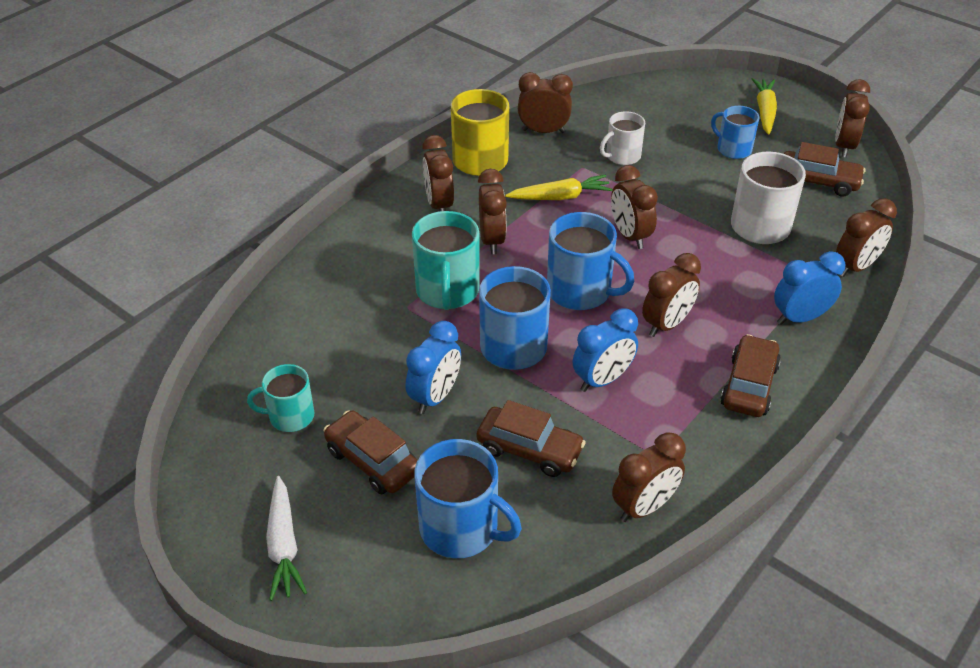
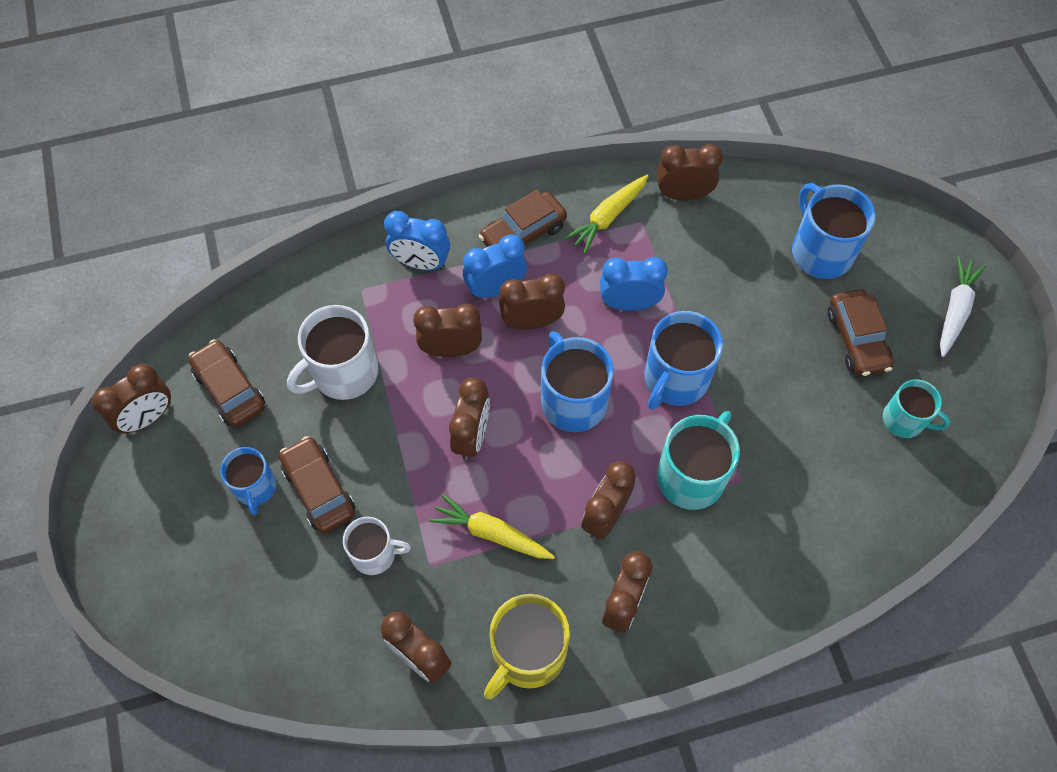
camera: 145 degrees left, 20 degrees up
(435, 397) = (774, 368): blue clock -> blue clock (495, 288)
(529, 449) = (731, 280): brown car -> brown car (319, 490)
(764, 111) = (158, 522): yellow carrot -> yellow carrot (608, 217)
(856, 267) = (319, 279): brown clock -> brown clock (451, 349)

